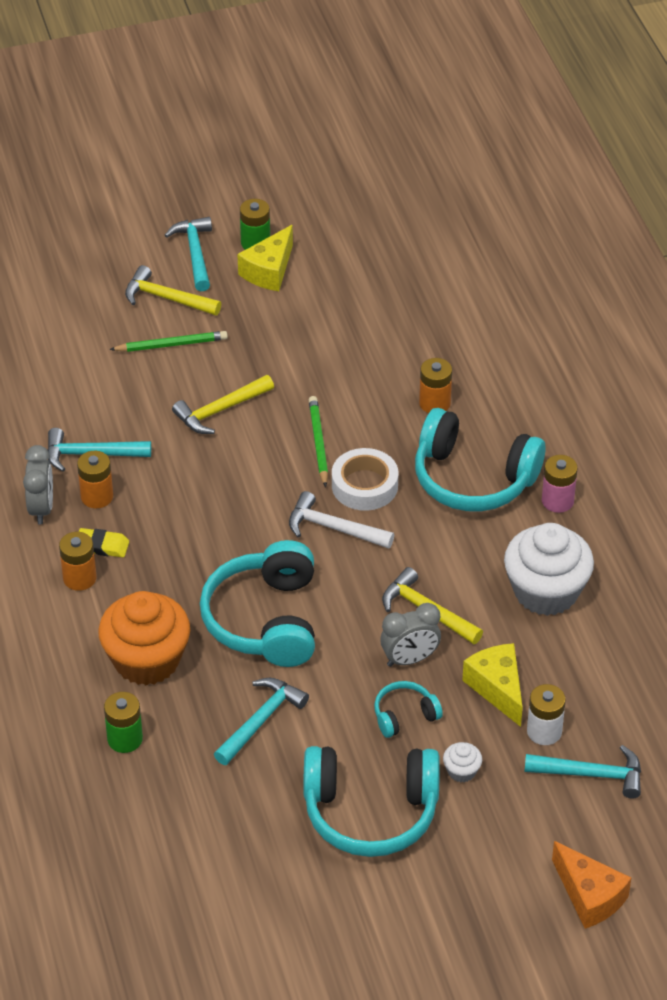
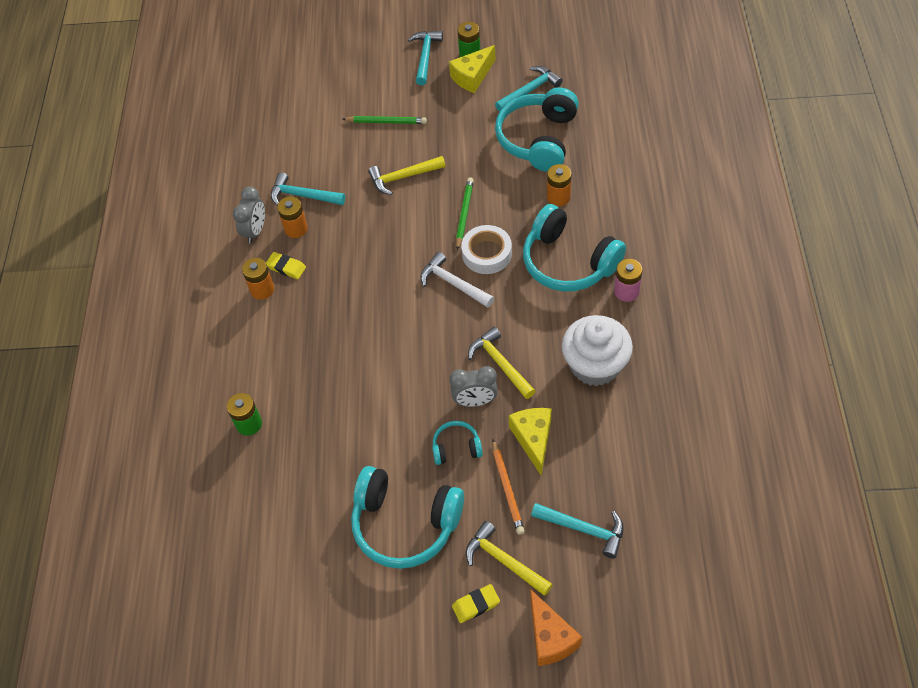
camera: 20 degrees right, 10 degrees up
(147, 660) = (286, 363): orange cupcake -> none
(166, 298) = (394, 86): yellow hammer -> yellow hammer (503, 560)
(261, 720) = (350, 429): turquoise hammer -> turquoise hammer (530, 90)
(265, 620) = (380, 348): turquoise headphones -> turquoise headphones (538, 139)
(461, 771) = (484, 504): white cupcake -> none
(484, 749) = (507, 489): none -> orange pencil
(489, 881) = (476, 605): none -> yellow eraser
(544, 731) = (558, 484): white battery -> none

